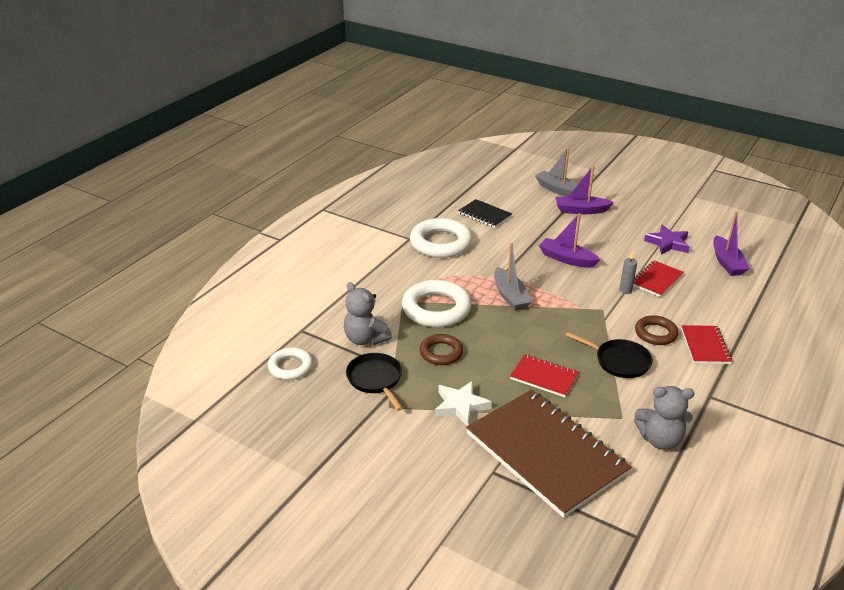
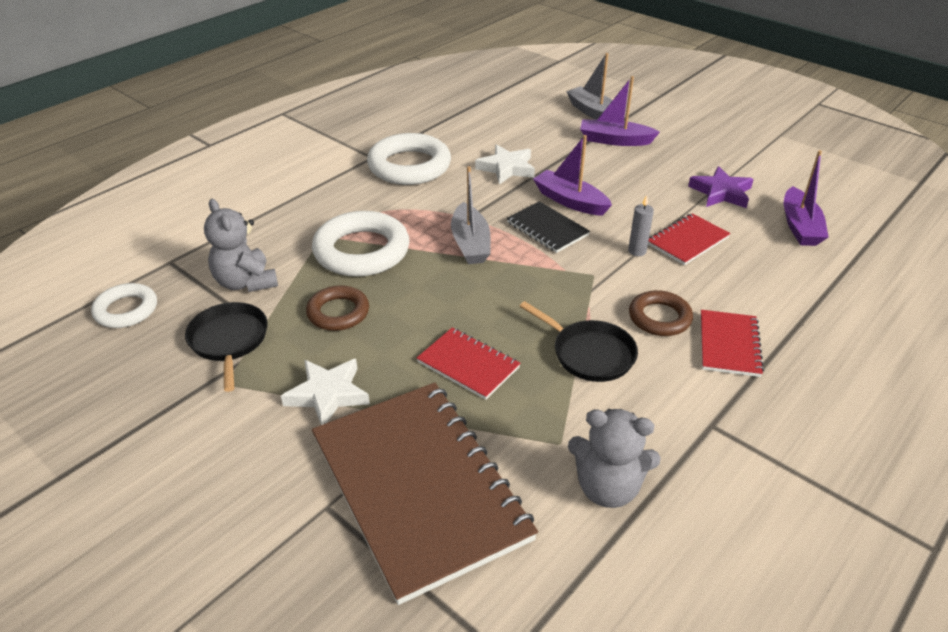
camera: 10 degrees right, 5 degrees up
(484, 215) = (483, 136): black notebook -> black notebook (547, 229)
(512, 238) = (506, 168): none -> white star

